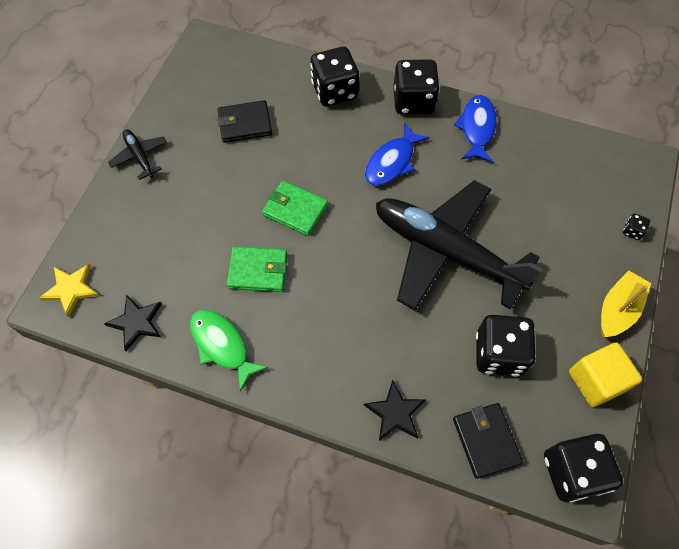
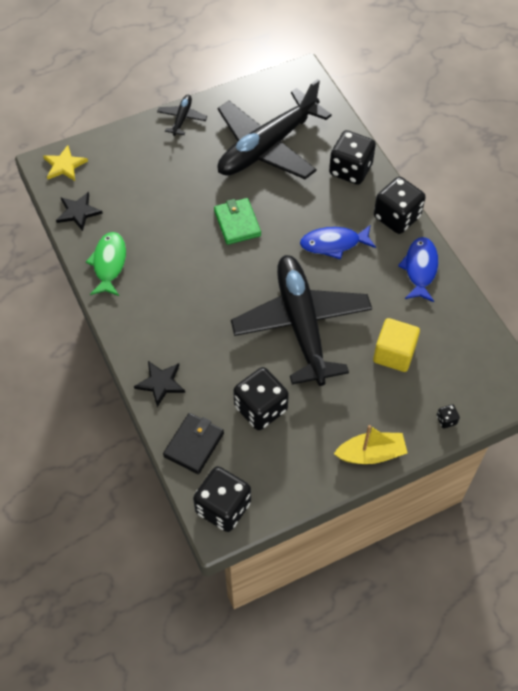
camera: 45 degrees right, 5 degrees down
(245, 124) = (267, 146): black wallet -> black plane
(258, 271) = (175, 240): green wallet -> none
(477, 128) = (420, 268): blue fish -> blue fish turned 45 degrees counterclockwise
(596, 381) = (302, 477): yellow cube -> yellow cube (394, 354)

